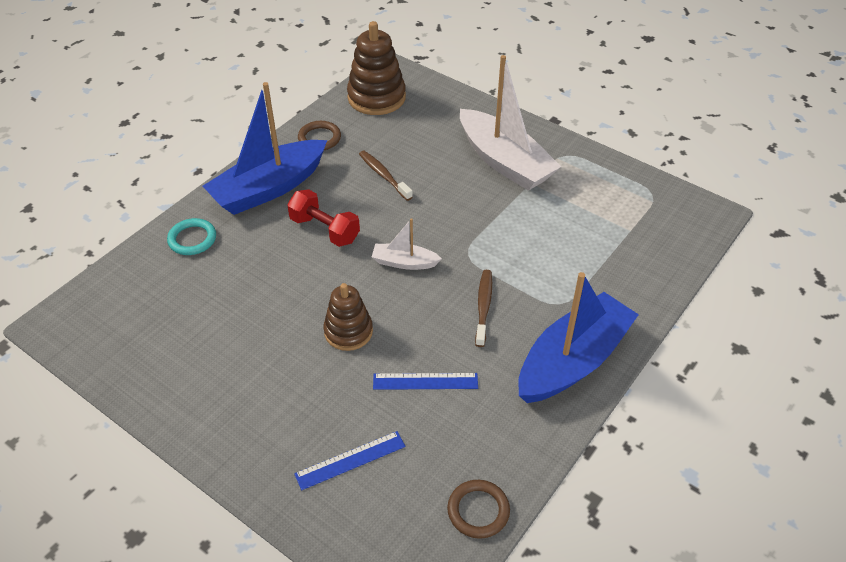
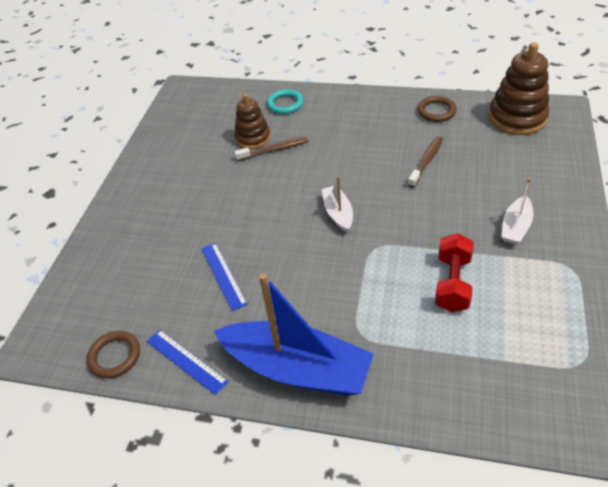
camera: 70 degrees right, 0 degrees up
(269, 188) = (360, 112): blue boat -> none
(325, 230) = (340, 157): red dumbbell -> red dumbbell (452, 283)
(348, 331) = (248, 213): brown stacking toy -> brown stacking toy (253, 138)
(350, 460) = (134, 263): blue ruler -> blue ruler (186, 361)
(483, 307) = (322, 281): brown toothbrush -> brown toothbrush (274, 150)
(504, 161) = (515, 227): white boat -> white boat, size x0.48

